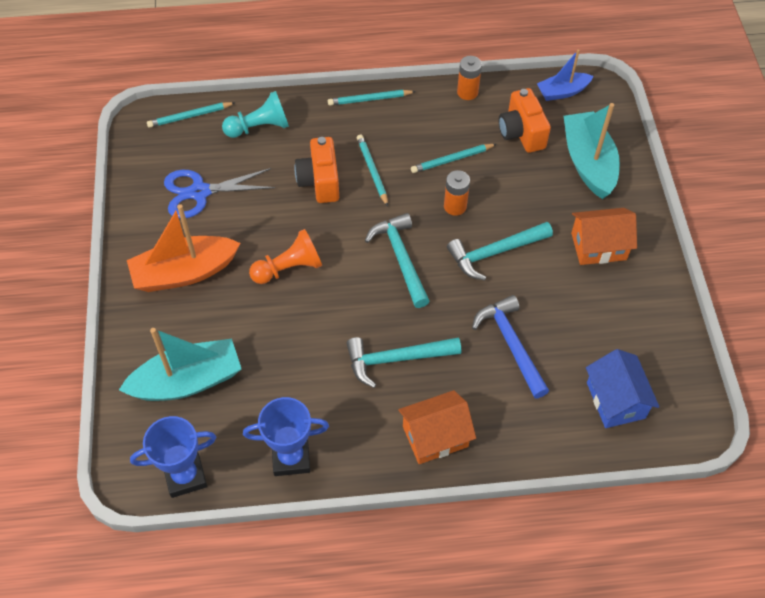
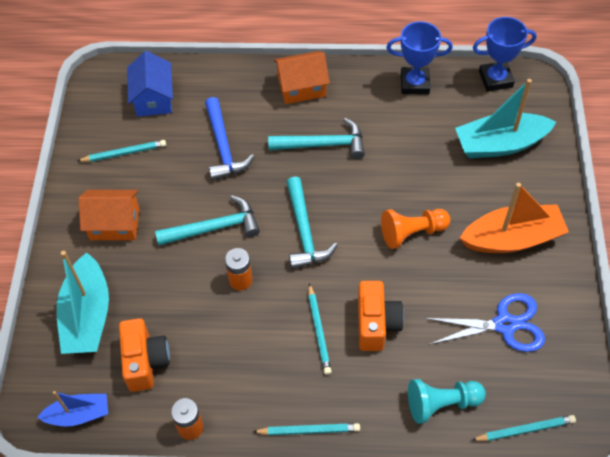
camera: 170 degrees left, 0 degrees up
(452, 160) = (231, 335): turquoise pencil -> turquoise pencil (124, 153)

